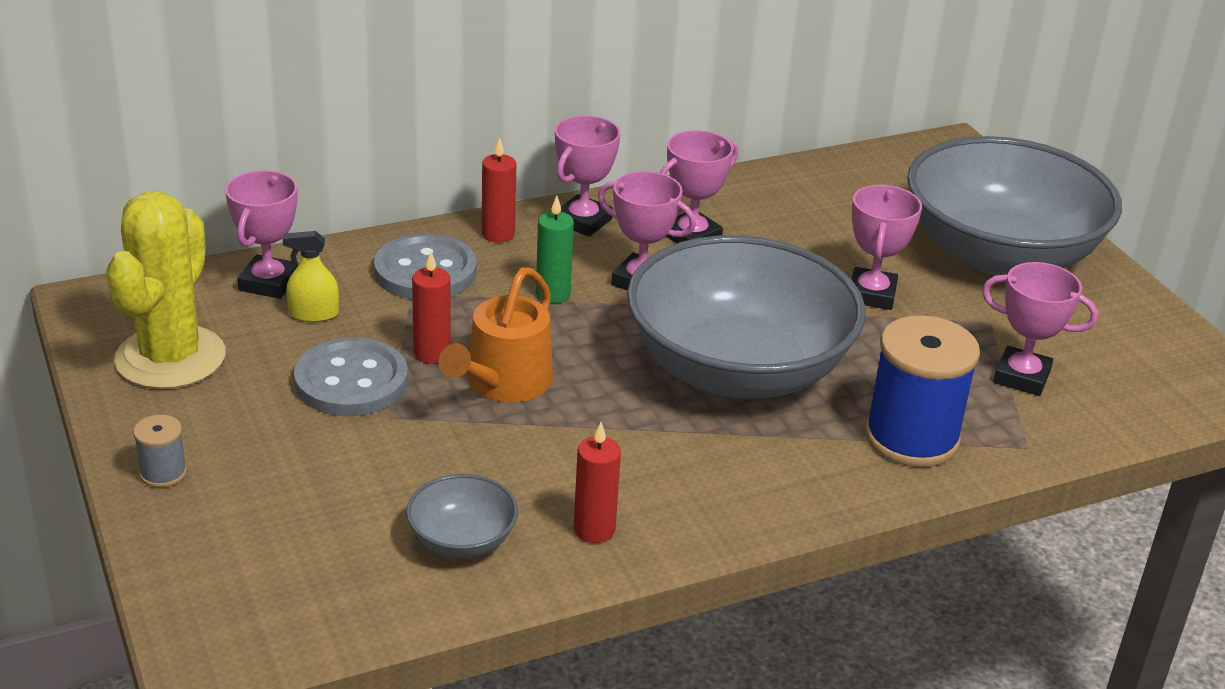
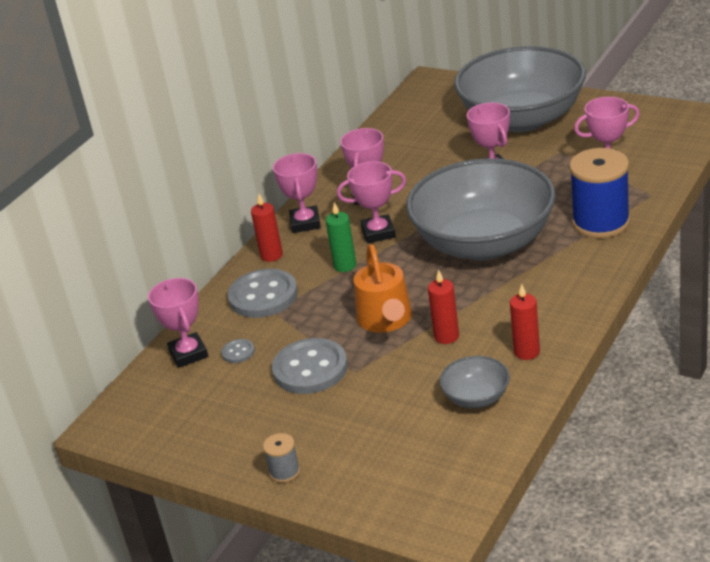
camera: 30 degrees left, 0 degrees up
(170, 358) = (196, 421): yellow cactus -> none
(313, 314) = (238, 352): yellow spray bottle -> grey button
(432, 353) = (329, 330): red candle -> red candle (446, 336)

